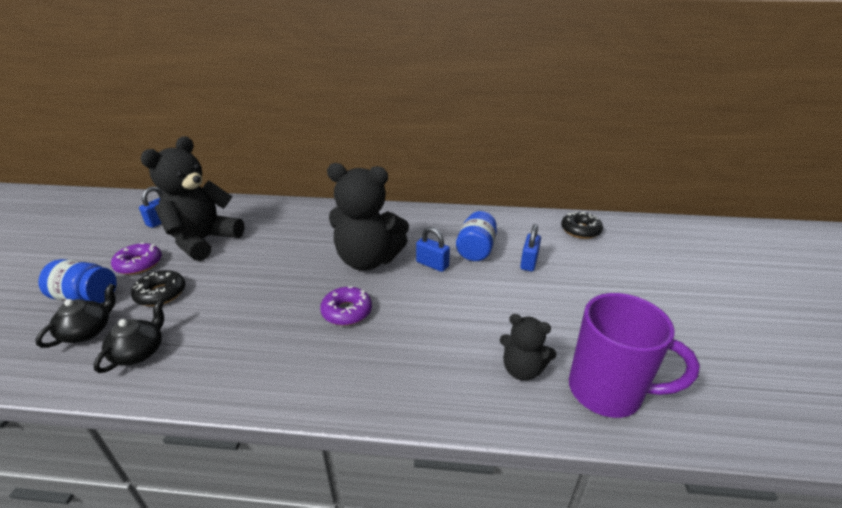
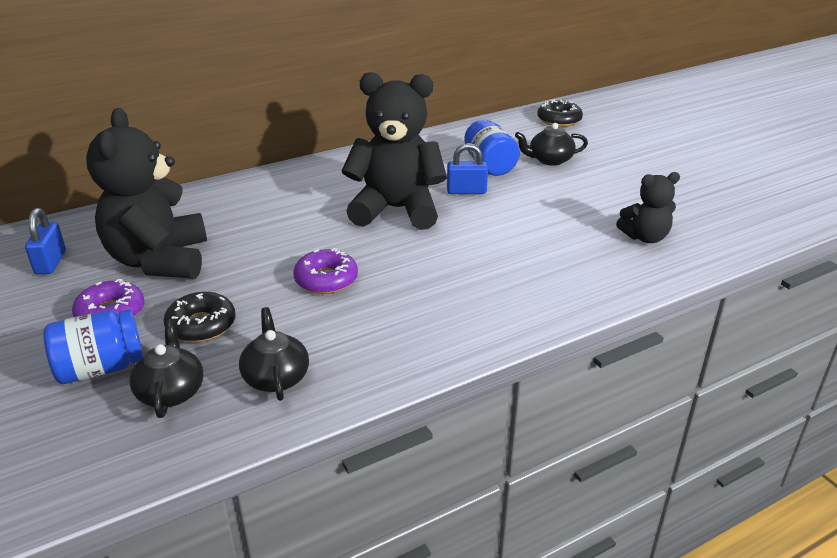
camera: 35 degrees left, 0 degrees up
(347, 311) = (443, 257): purple donut -> purple donut (326, 279)
(368, 260) = (396, 210): black teddy bear -> black teddy bear turned 150 degrees counterclockwise
(529, 262) = (549, 160): blue padlock -> black teapot
(607, 391) = (716, 226): purple mug -> none

